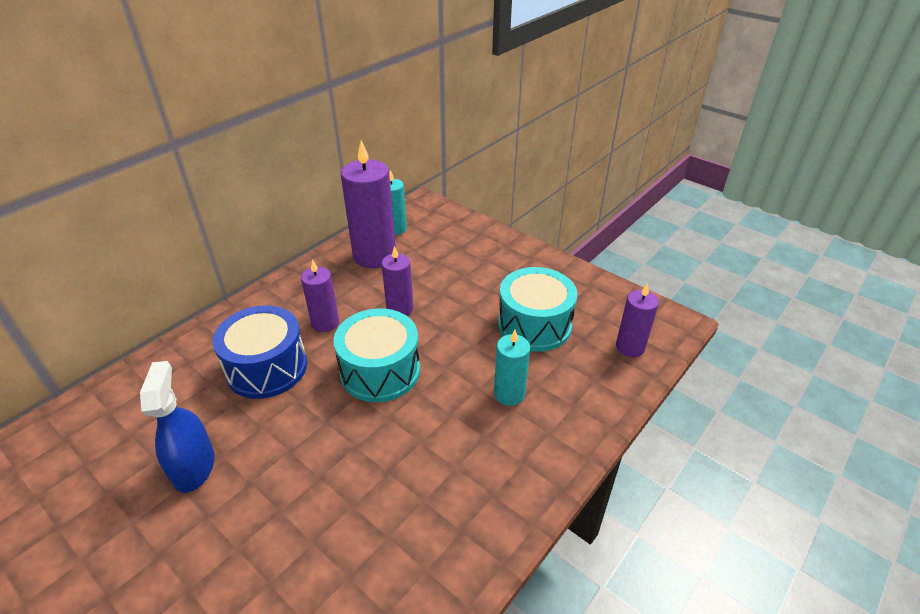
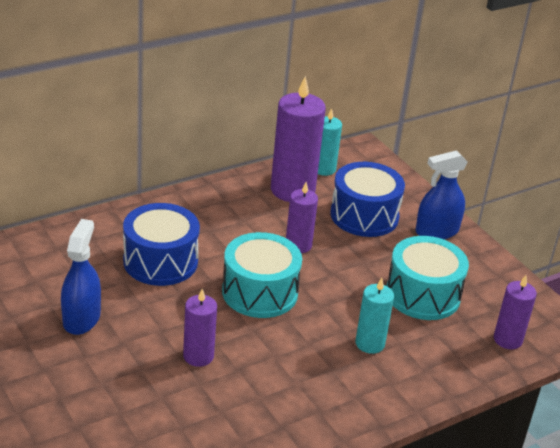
camera: 15 degrees right, 5 degrees down
(325, 323) = (224, 238): purple candle -> purple candle (198, 356)
(448, 262) = (364, 215): none -> blue drum
(517, 259) = (437, 231): none -> blue spray bottle

